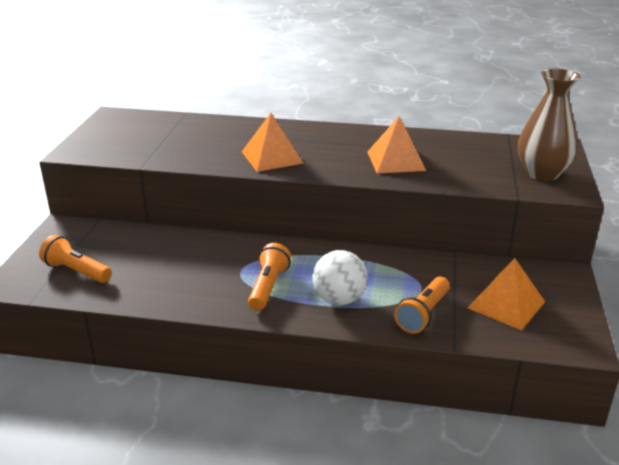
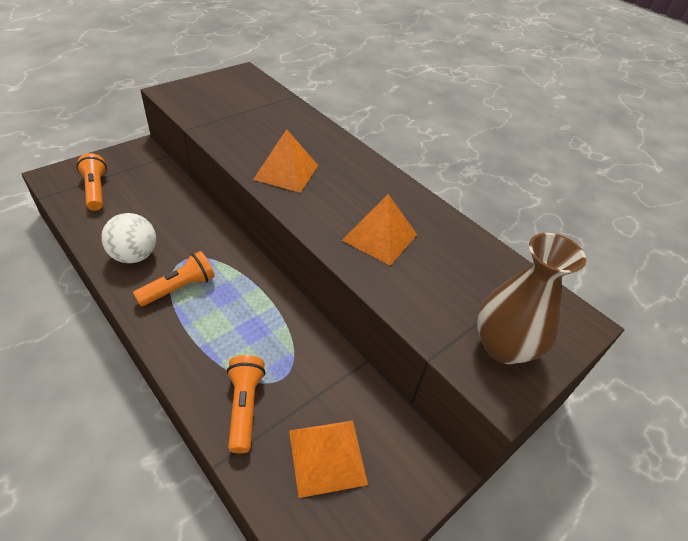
camera: 35 degrees right, 15 degrees up
(339, 299) = (207, 338): white ball -> white ball (134, 255)
(423, 314) = (244, 406): orange flashlight -> orange flashlight turned 105 degrees clockwise

